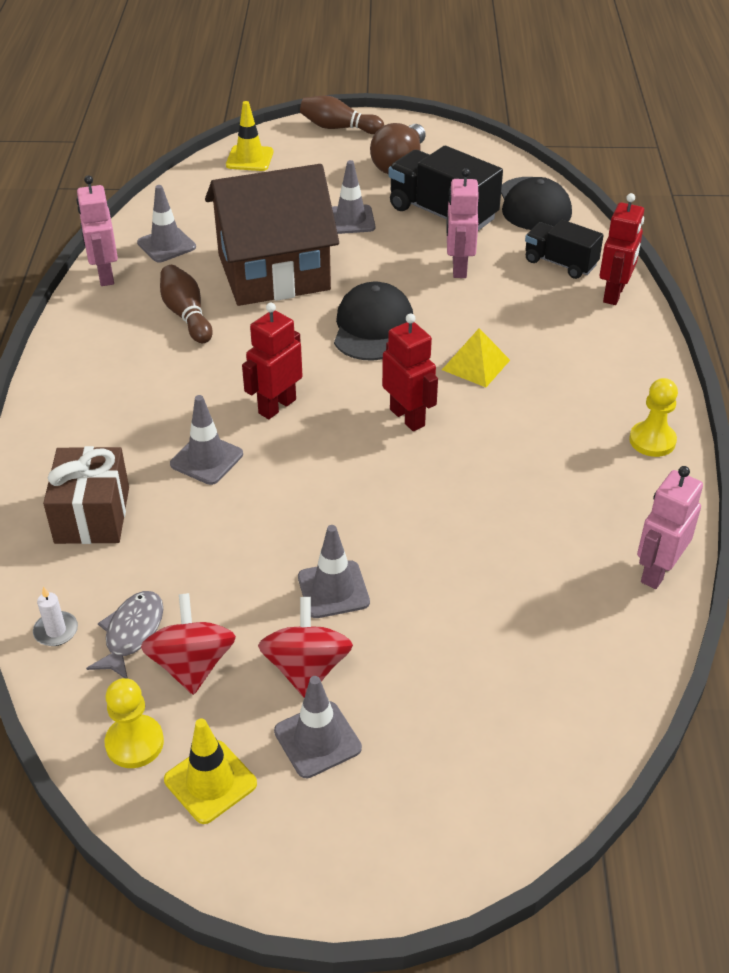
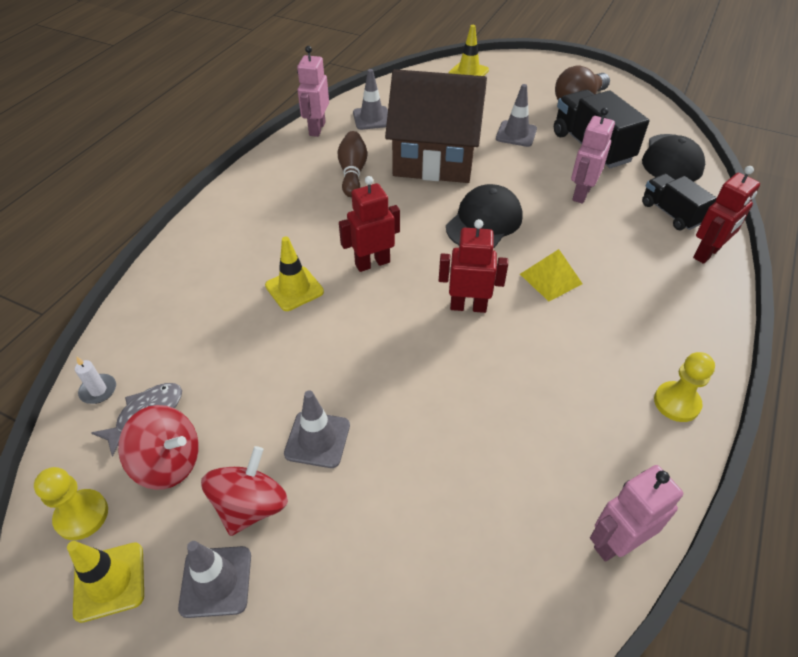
camera: 25 degrees right, 5 degrees up
(92, 515) = (187, 305): brown gift -> none
(192, 665) = (169, 462): red spinning top -> red spinning top turned 90 degrees clockwise
(206, 459) = (294, 289): grey traffic cone -> yellow traffic cone
(338, 128) = (547, 65): brown bowling pin -> none
(407, 417) = (468, 306): red robot -> red robot turned 75 degrees counterclockwise

